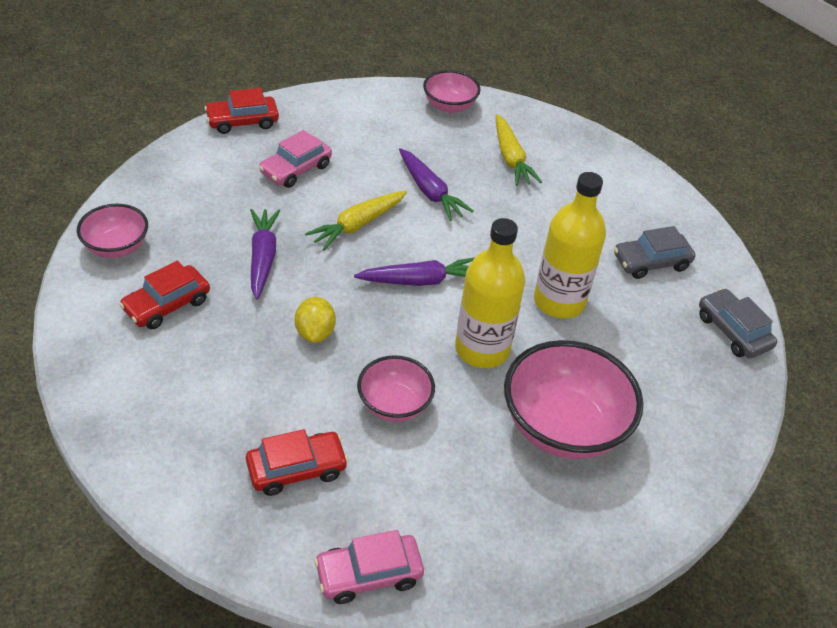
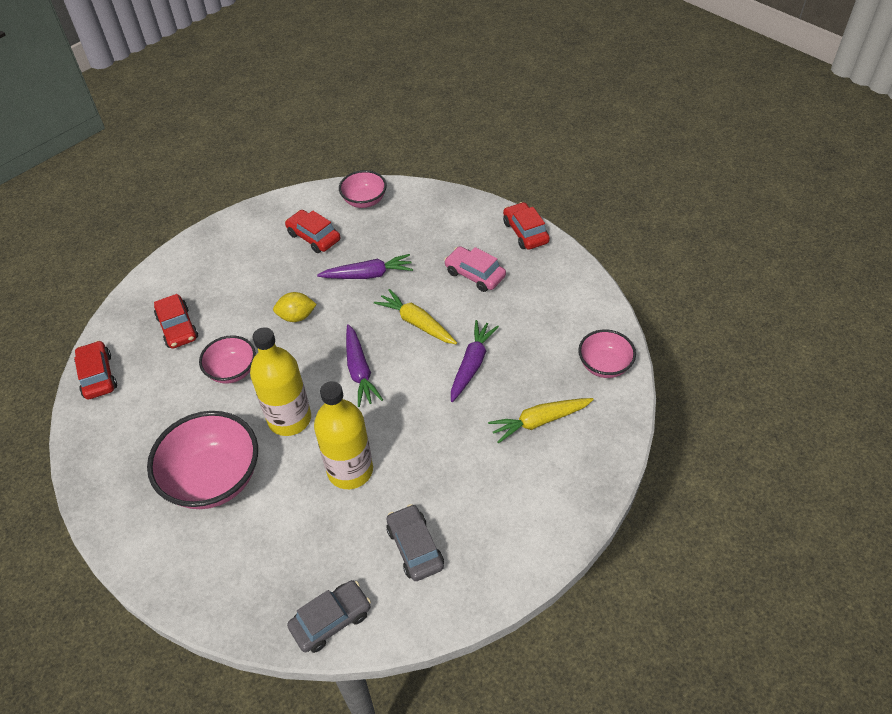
camera: 90 degrees right, 5 degrees up
(369, 574) = (97, 376): pink car -> red car
(430, 192) = (471, 365): purple carrot -> purple carrot turned 150 degrees clockwise

